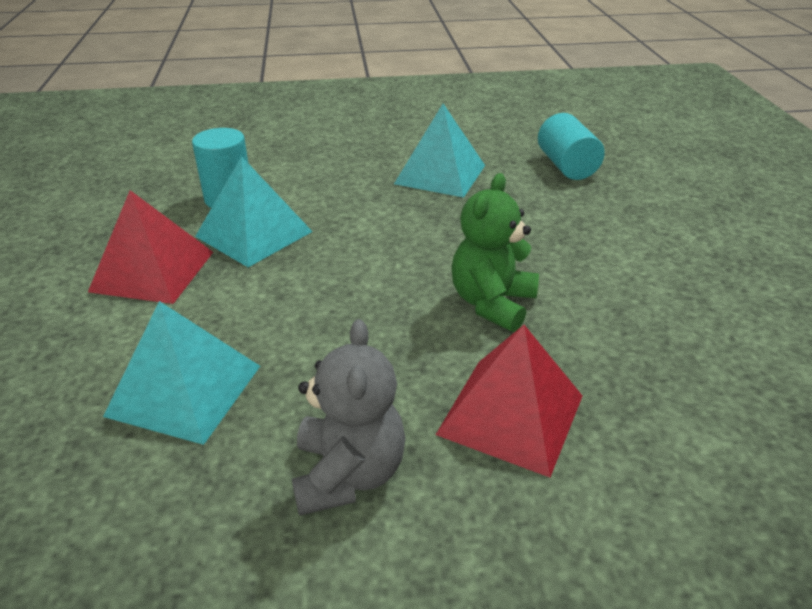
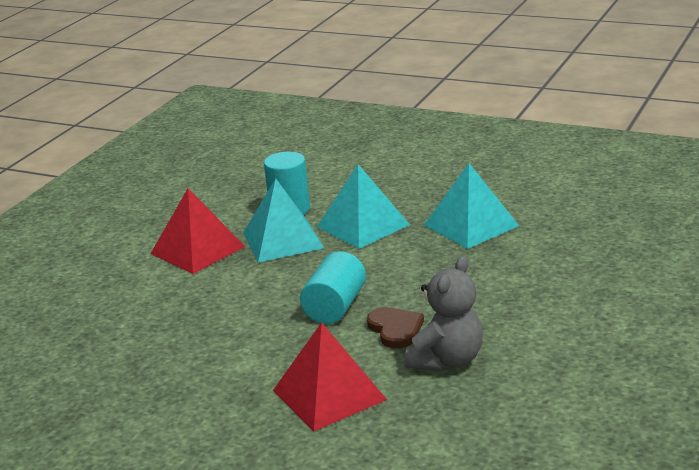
camera: 35 degrees right, 10 degrees down
(185, 390) = (159, 325): turquoise pyramid -> turquoise pyramid (363, 226)
(348, 474) = (206, 392): grey teddy bear -> grey teddy bear (447, 360)
(492, 303) = (395, 329): green teddy bear -> brown heart
(566, 166) = (592, 242): turquoise cylinder -> turquoise cylinder (335, 307)

